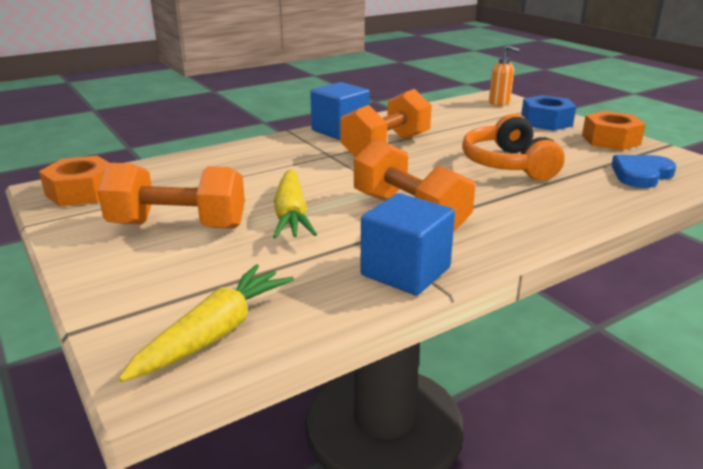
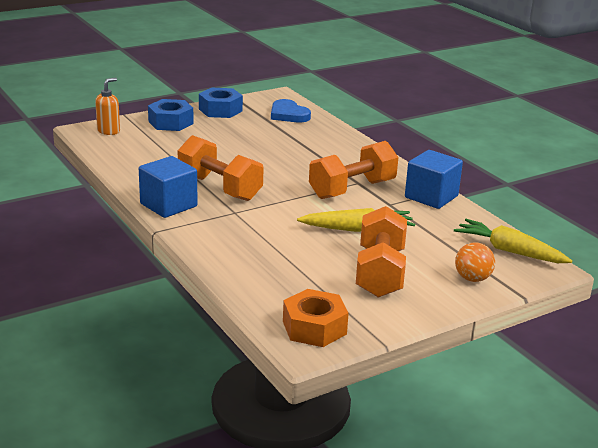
camera: 90 degrees left, 0 degrees up
(139, 290) = (472, 279): none -> orange ball
(508, 164) = (266, 149): orange headphones -> none
(610, 140) = (220, 110): orange nut -> blue nut

